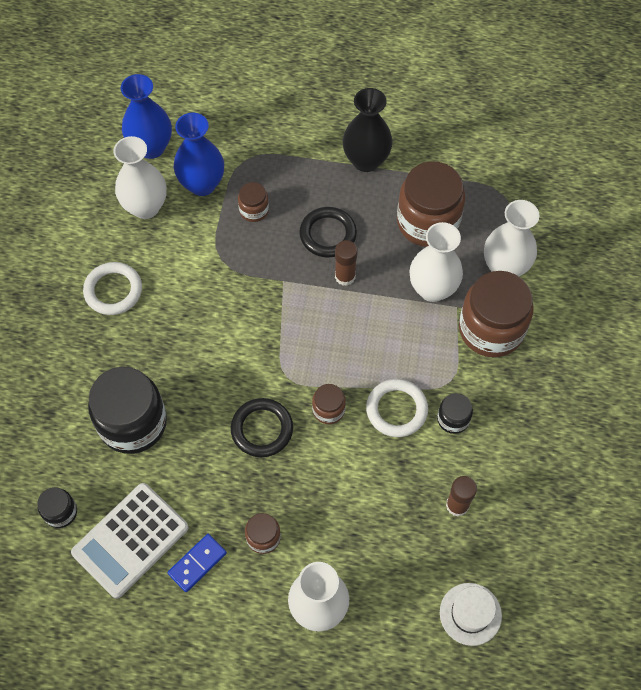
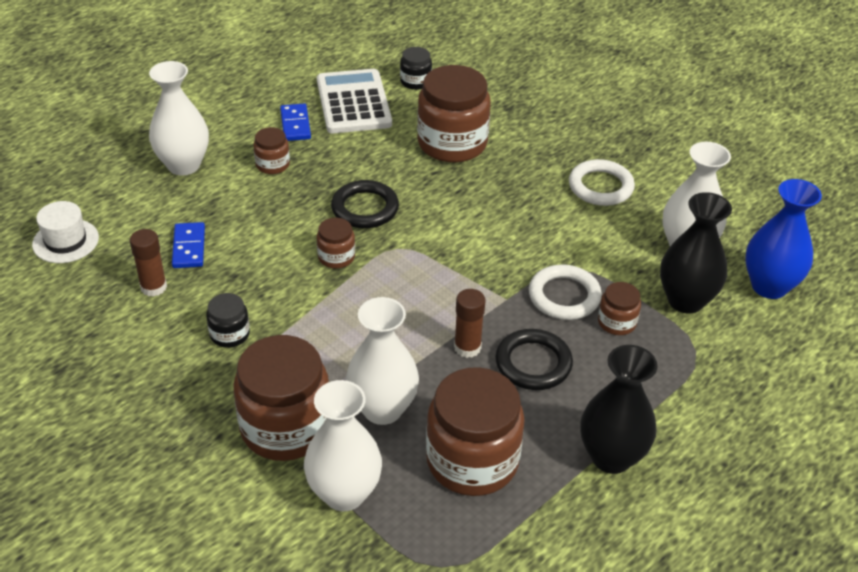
camera: 125 degrees right, 20 degrees down
(133, 423) = (452, 143): black jar -> brown jar
(202, 184) = (685, 300): blue vase -> black vase
(396, 409) = (285, 301): white ring -> white ring (564, 296)
(401, 517) = (189, 247): none -> blue domino

